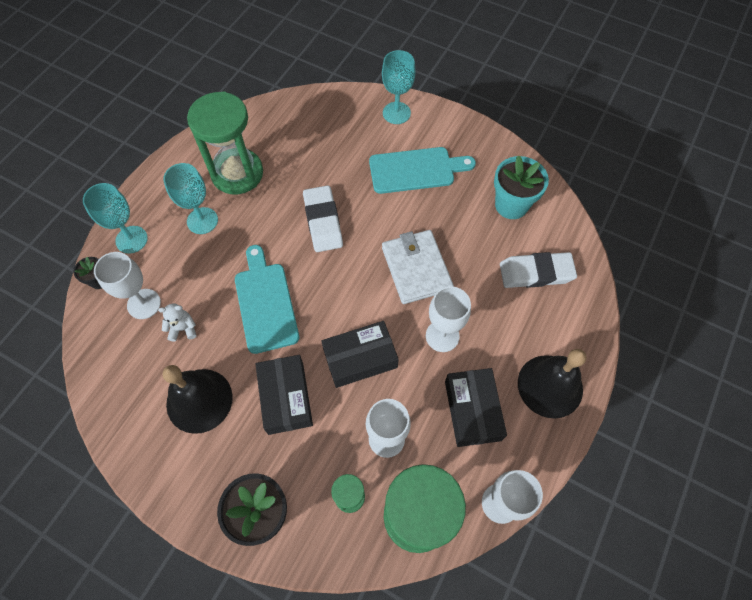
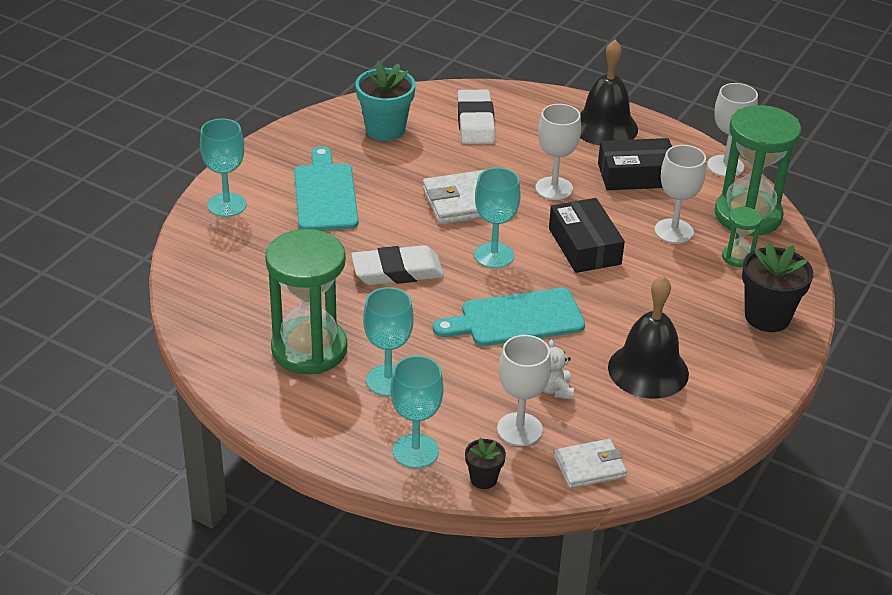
camera: 90 degrees left, 25 degrees down
(99, 350) = (589, 467): none -> white wallet
(286, 398) = (637, 301): black box -> none
(344, 287) = (494, 255): none -> turquoise goblet

